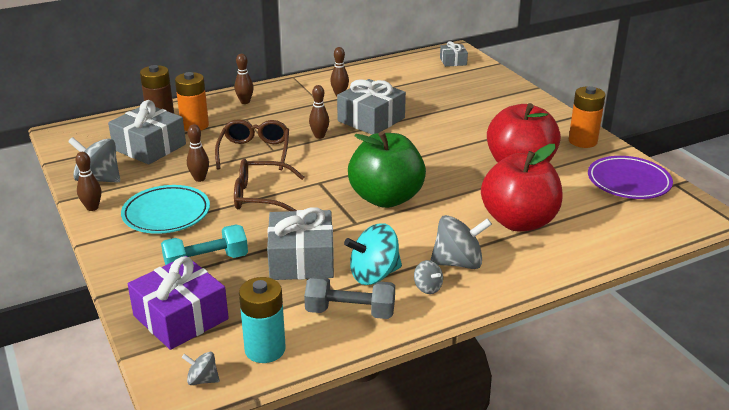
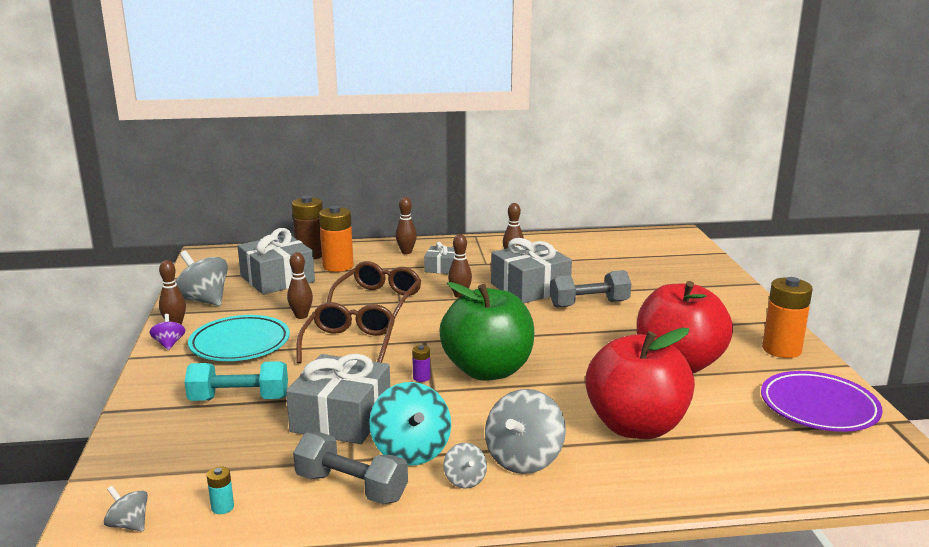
camera: 20 degrees right, 10 degrees down
(102, 226) = (169, 344): none -> purple spinning top
(181, 317) = (165, 451): purple gift -> none
(260, 196) = (349, 343): brown glasses -> brown glasses turned 75 degrees clockwise
(265, 349) = (222, 507): turquoise battery -> turquoise battery, size x0.43
(339, 214) = (421, 377): none -> purple battery
(374, 275) = (411, 451): turquoise spinning top -> turquoise spinning top turned 105 degrees counterclockwise
(426, 127) = (589, 304): none -> grey dumbbell
(453, 61) = (668, 244): grey gift -> grey gift (442, 268)
(458, 263) = (524, 459): grey spinning top -> grey spinning top turned 105 degrees clockwise

